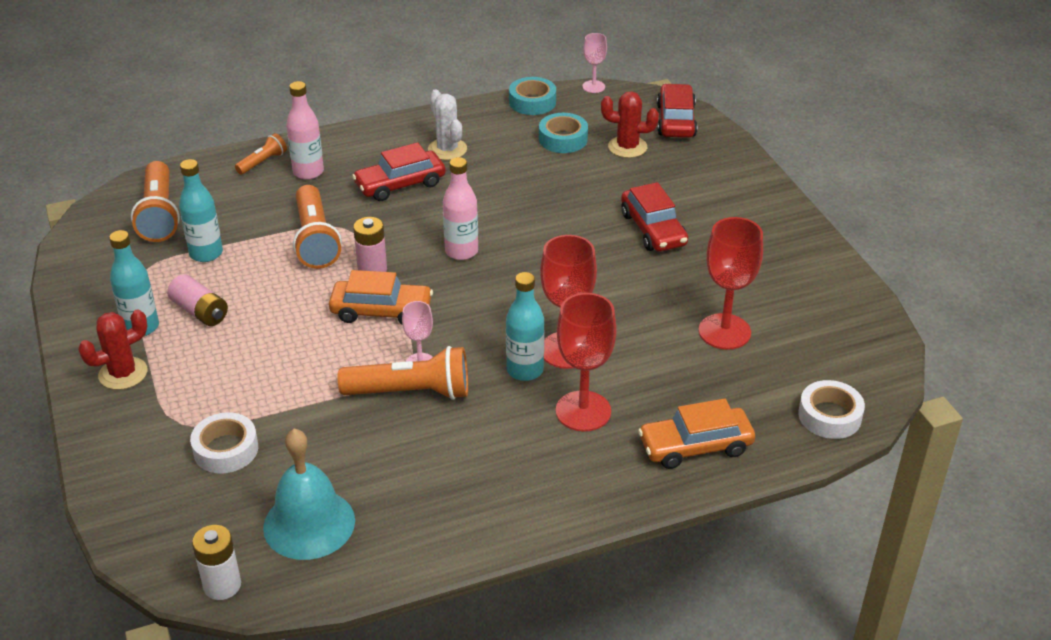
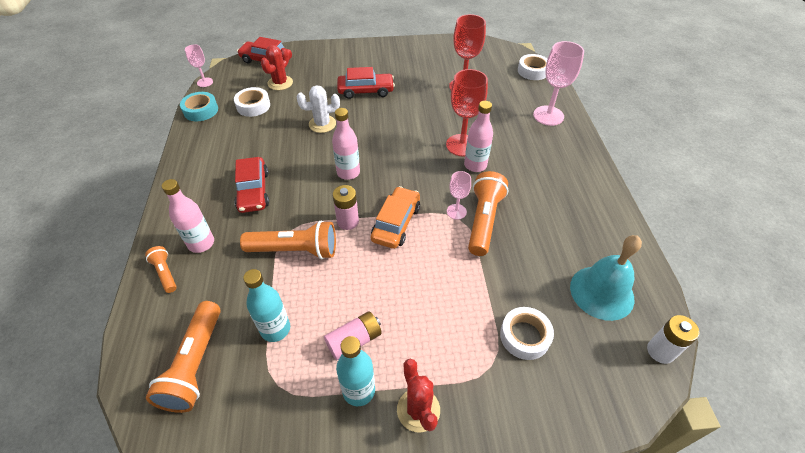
camera: 75 degrees left, 10 degrees up
(159, 214) = (195, 364): orange flashlight -> orange flashlight turned 90 degrees clockwise
(447, 149) = (227, 160): white cactus -> white cactus (322, 124)
(525, 370) = (475, 165): turquoise bottle -> pink bottle
(563, 139) = (253, 106): turquoise tape -> white tape
(583, 411) = (515, 149): red goblet -> none
(695, 446) = (548, 115): orange car -> pink goblet

